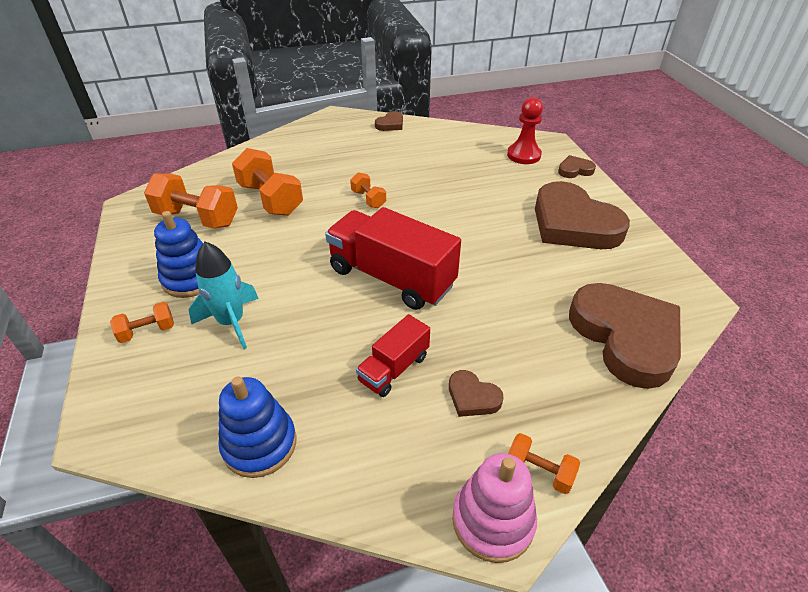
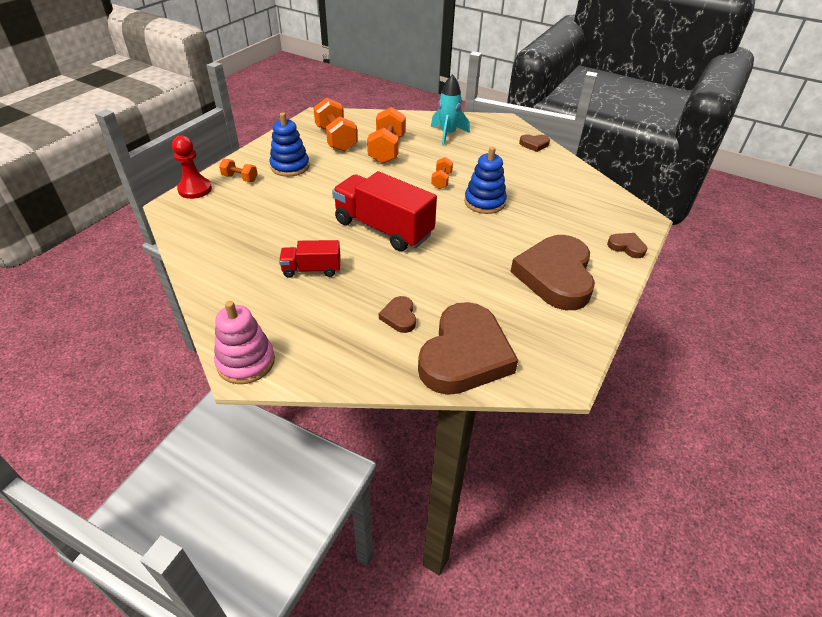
camera: 45 degrees right, 0 degrees up
(231, 322) = (277, 197): turquoise rocket -> turquoise rocket (447, 134)
(259, 444) = (211, 254): blue stacking toy -> blue stacking toy (484, 202)
(391, 277) = (383, 228): red truck -> red truck turned 45 degrees counterclockwise
(472, 397) = (325, 310): brown heart -> brown heart (399, 317)
(523, 155) = (601, 215): red pawn -> red pawn (195, 189)
(539, 471) = (299, 365): orange dumbbell -> none

